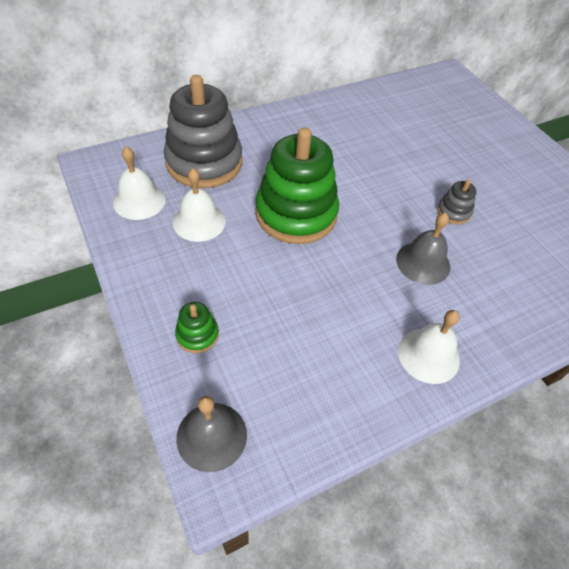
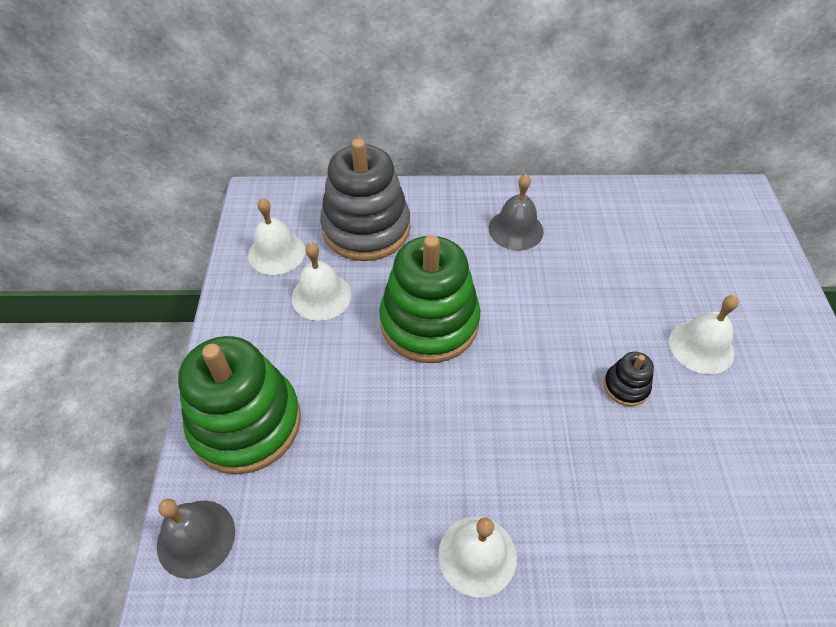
camera: 30 degrees right, 0 degrees up
(197, 335) = (246, 423): green stacking toy -> green stacking toy, size x2.34
(423, 262) = (543, 437): grey bell -> grey bell (516, 229)
(453, 212) = (626, 386): grey stacking toy -> black stacking toy
(482, 173) = (701, 347): none -> white bell

